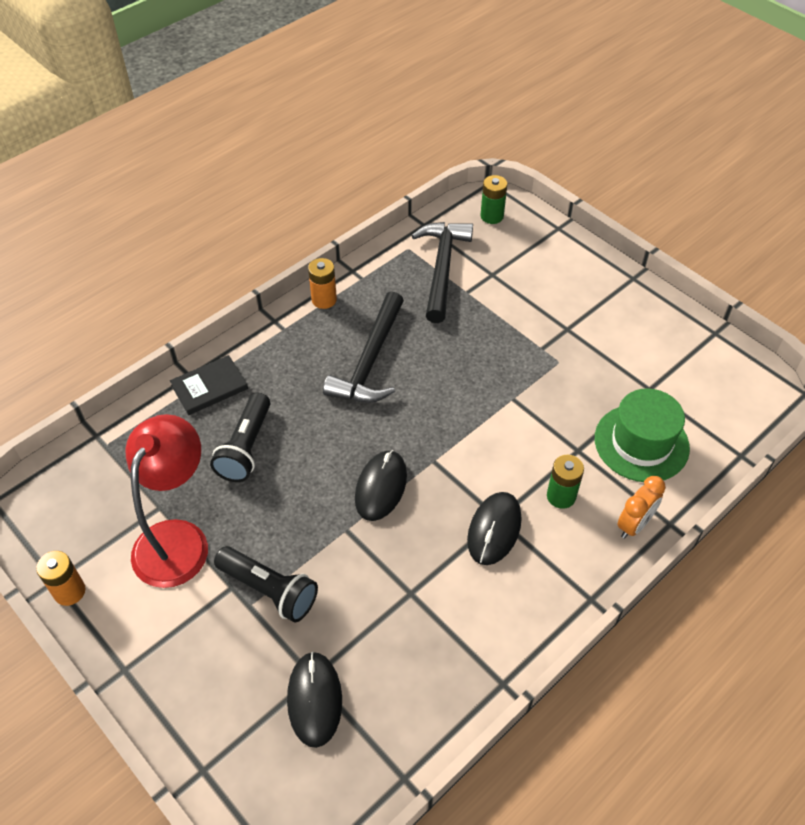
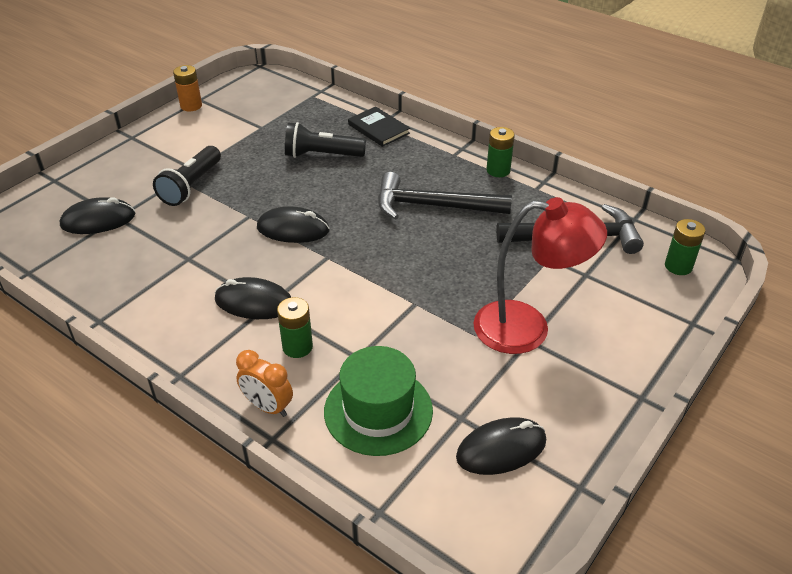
camera: 80 degrees right, 10 degrees down
(177, 538) = (234, 139): red lamp -> red lamp (527, 328)
(324, 300) = (498, 170): orange battery -> green battery
(682, 370) = (501, 449): none -> black mouse

